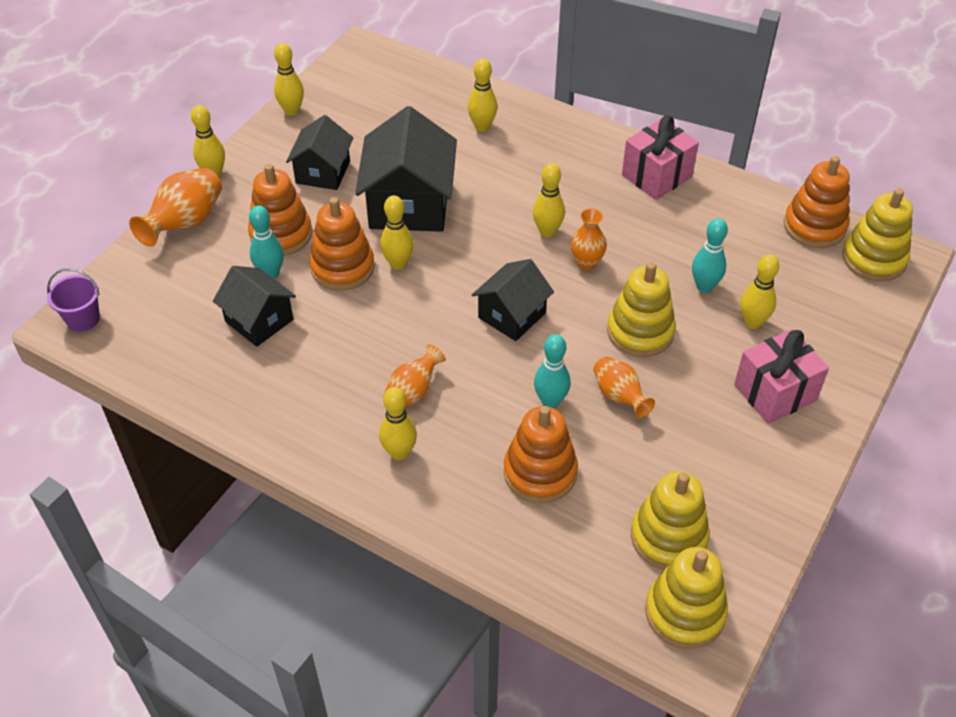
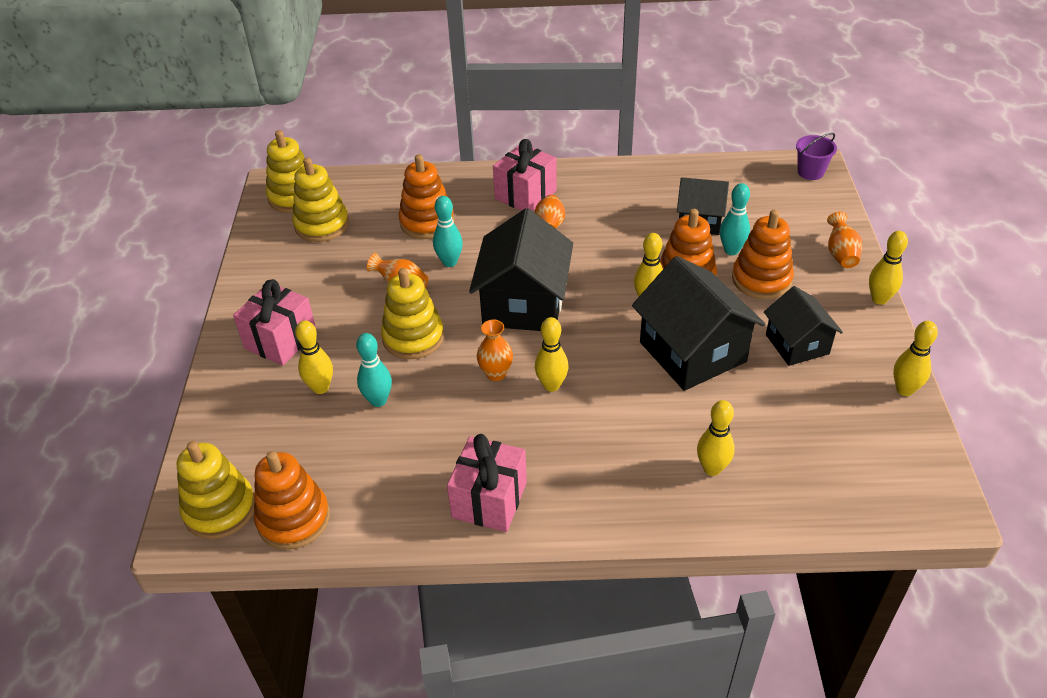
camera: 150 degrees right, 5 degrees down
(185, 223) = (841, 254): orange vase -> orange vase, size x0.64
(399, 453) = (525, 195): yellow bowling pin -> pink gift
(512, 315) = (524, 304): black house -> black house, size x1.65

